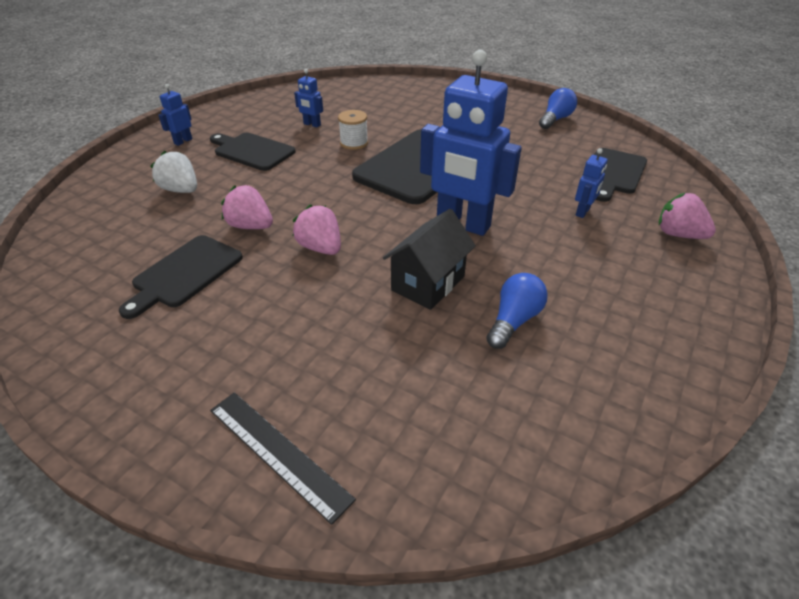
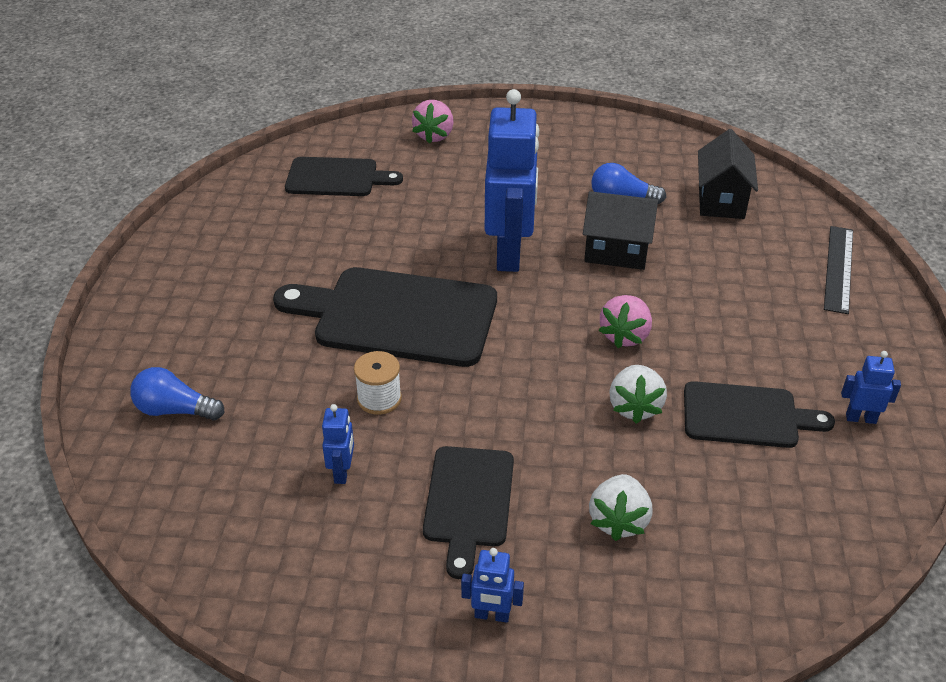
camera: 115 degrees left, 0 degrees up
(250, 226) = (634, 407): pink strawberry -> white strawberry
(472, 407) = (721, 201): none -> black house
(555, 119) = (207, 234): blue light bulb -> blue light bulb (175, 410)
(583, 212) = (432, 187): blue robot -> blue robot (860, 418)

